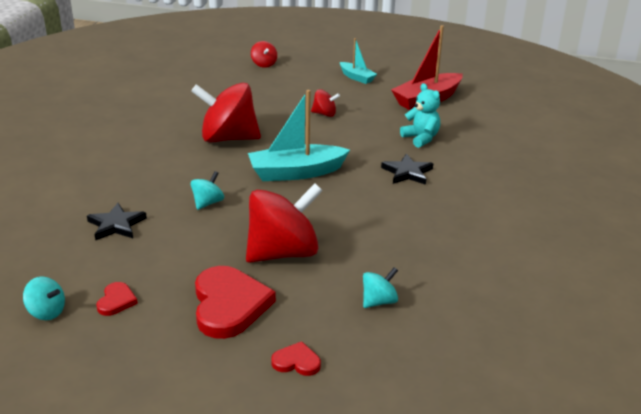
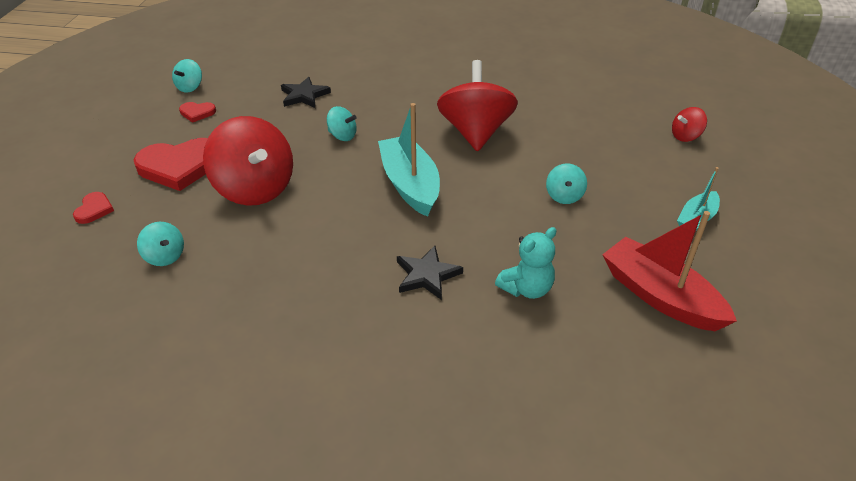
camera: 85 degrees right, 10 degrees up
(324, 114) = (564, 196): red spinning top -> turquoise spinning top

